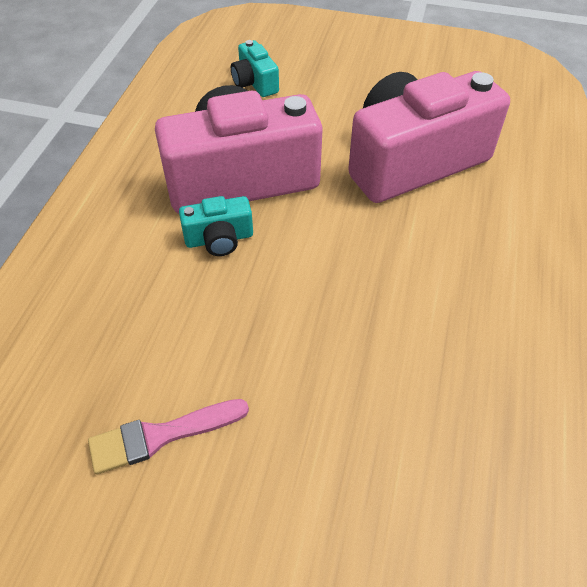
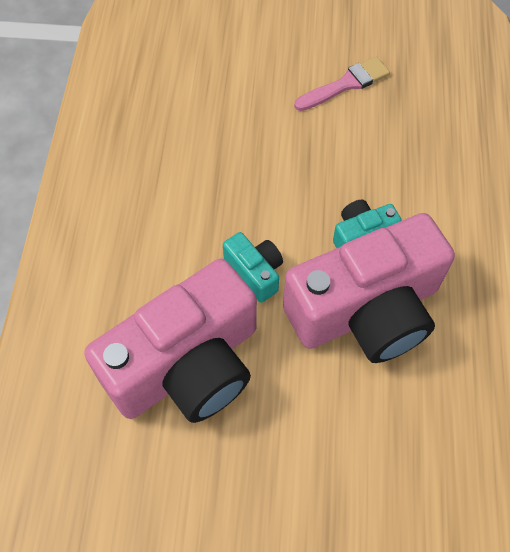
camera: 170 degrees right, 10 degrees up
(255, 83) = (402, 479): turquoise camera -> turquoise camera (255, 272)

